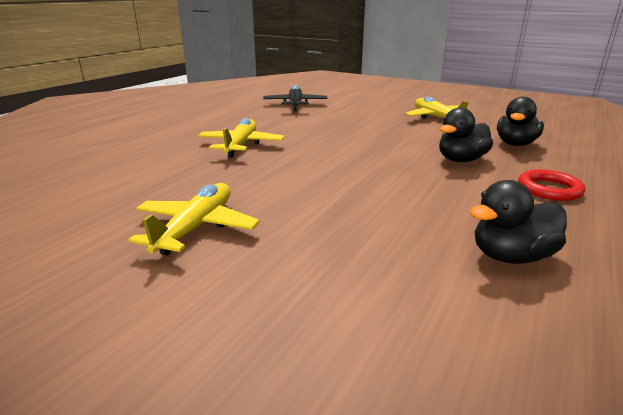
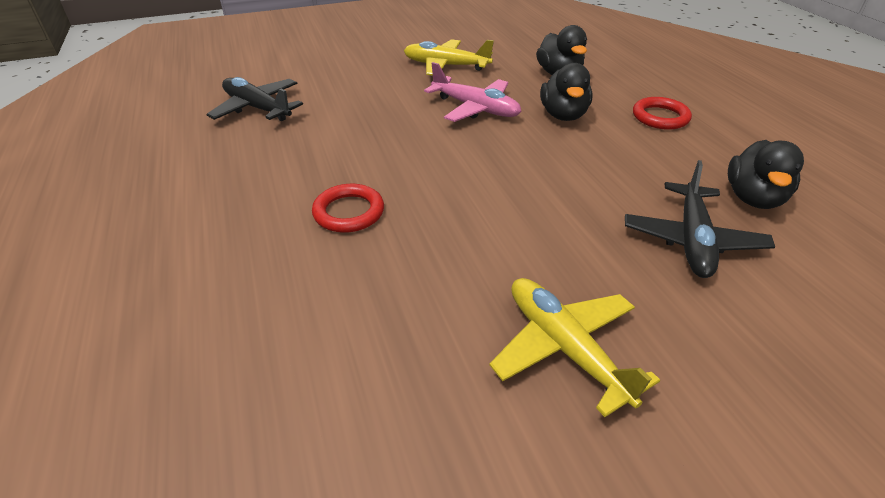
camera: 50 degrees left, 15 degrees up
(241, 145) = (349, 212): yellow plane -> red ring
(388, 242) = (692, 240): none -> black plane
(406, 138) = (475, 108): none -> pink plane

